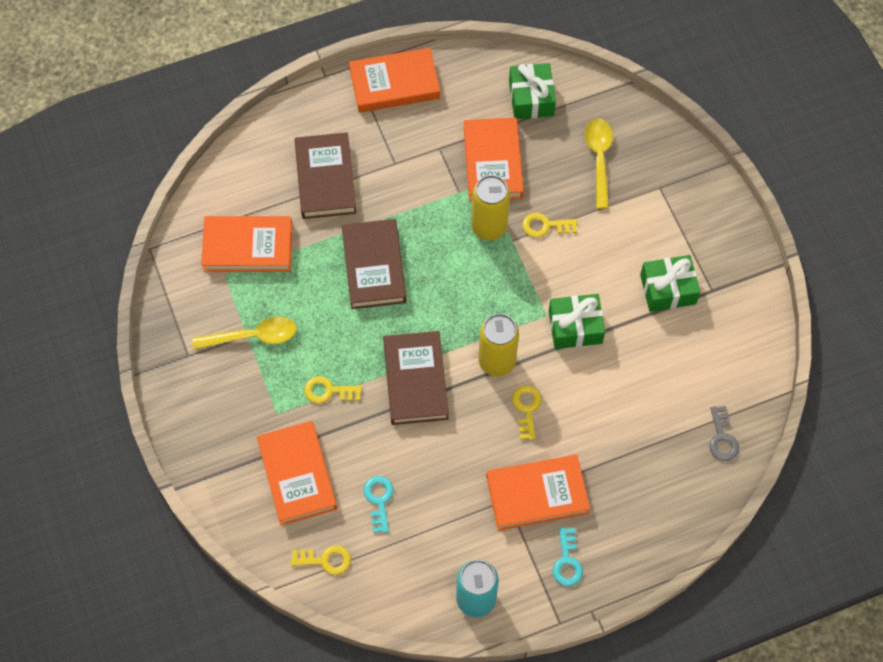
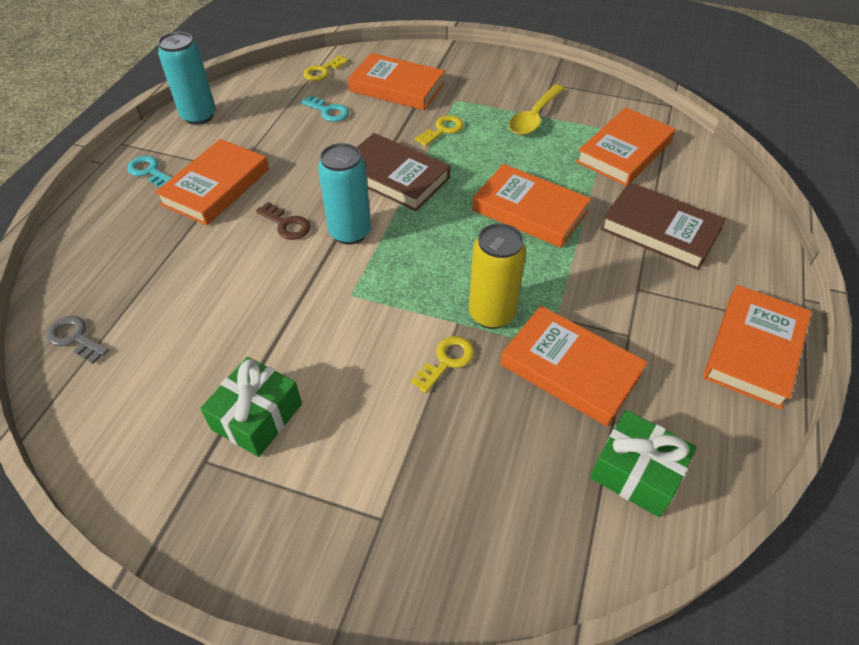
camera: 130 degrees right, 15 degrees down
(374, 267) = (529, 211): brown book -> orange book
(497, 361) = (350, 232): yellow can -> turquoise can
(527, 408) = (286, 224): yellow key -> brown key
(575, 327) = (314, 307): green gift -> none
(599, 159) = (483, 480): yellow spoon -> none

